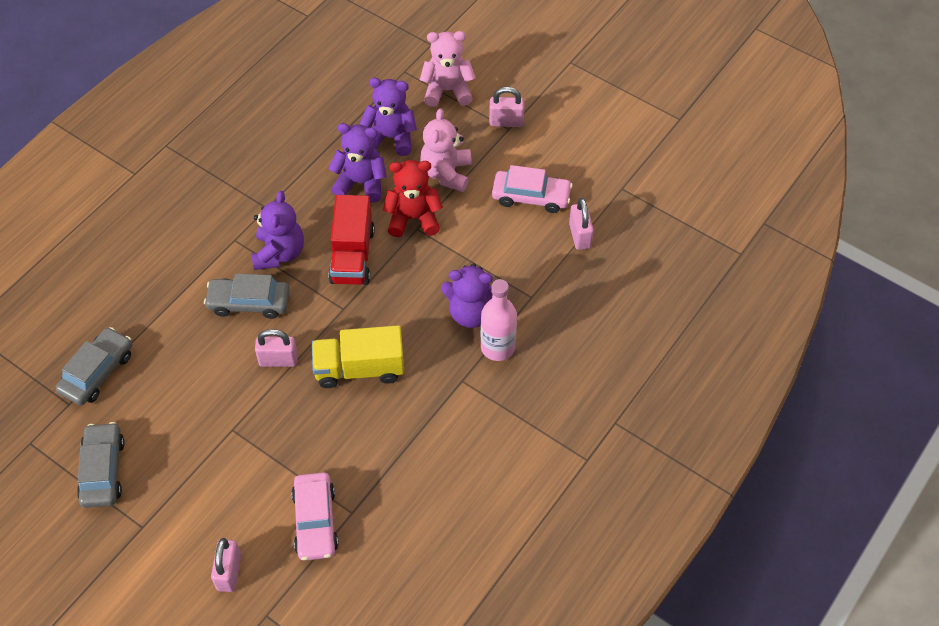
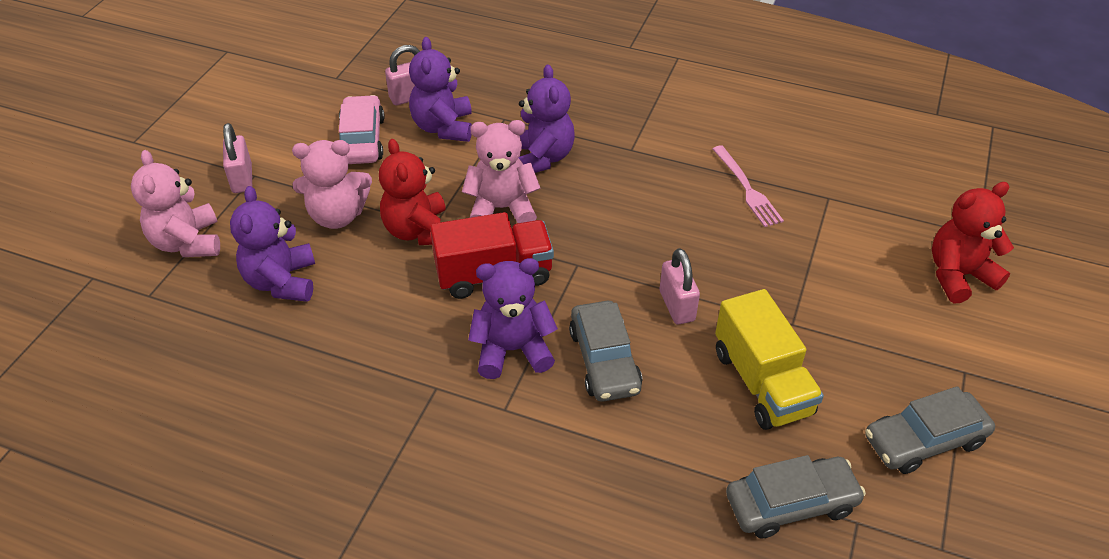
camera: 105 degrees left, 10 degrees down
(97, 372) = (791, 504): grey car -> grey car turned 150 degrees clockwise
(229, 572) = (958, 275): pink padlock -> red teddy bear
(315, 521) = (856, 222): pink car -> none
(359, 369) = (654, 230): yellow truck -> yellow truck (762, 382)
(361, 183) = (370, 294): purple teddy bear -> purple teddy bear (443, 127)
(383, 452) = (747, 189): none -> pink fork
(419, 274) = (502, 209): none -> pink teddy bear
(497, 347) = (579, 131): pink bottle -> none

